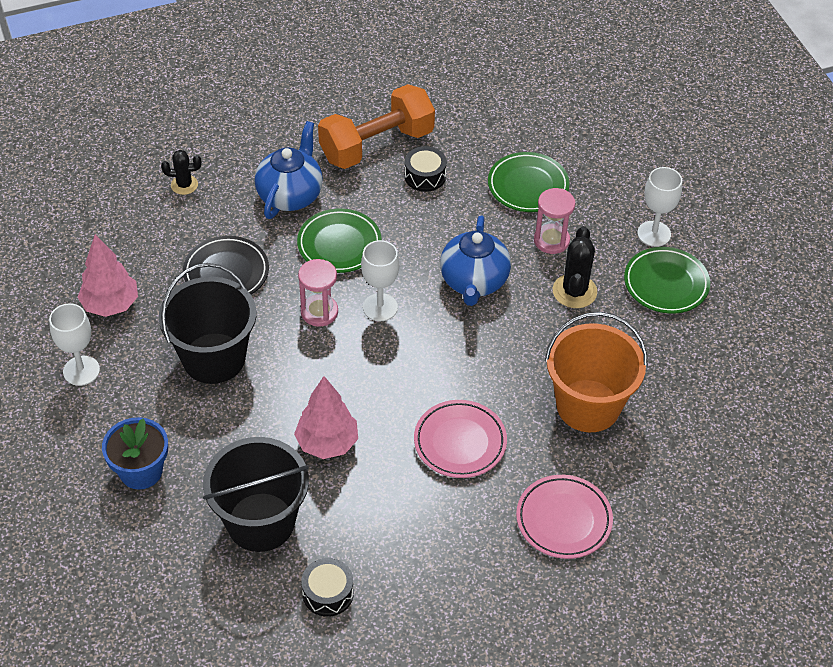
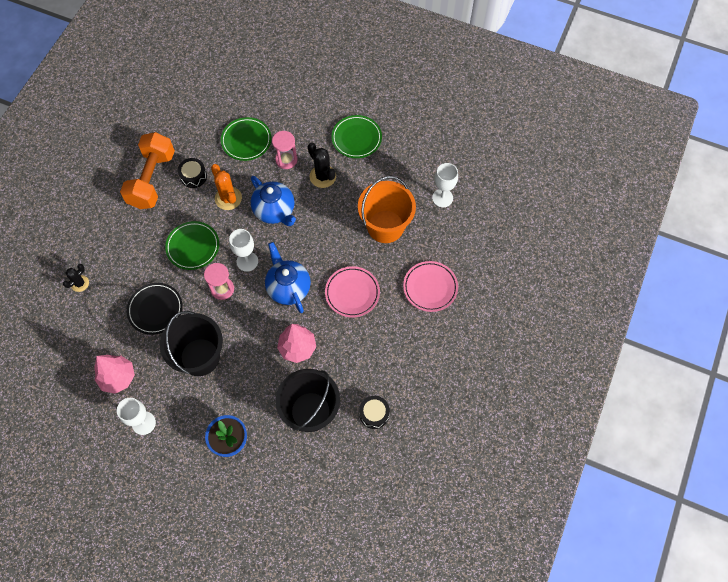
camera: 45 degrees left, 15 degrees up
(290, 195) = (140, 242): blue teapot -> blue teapot (288, 287)
(436, 227) = (228, 198): none -> orange cactus
(654, 234) = (326, 118): white goblet -> white goblet (442, 198)

